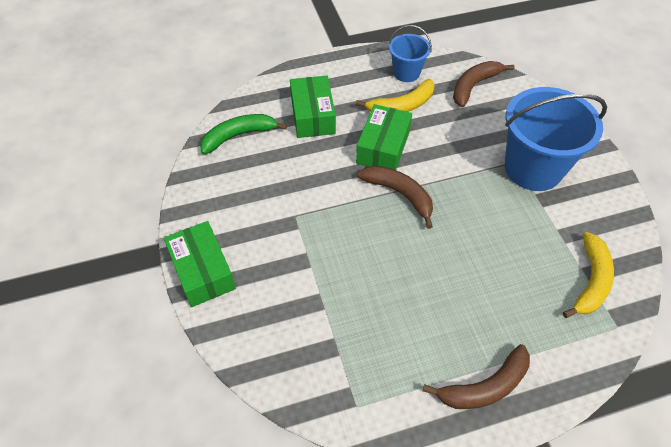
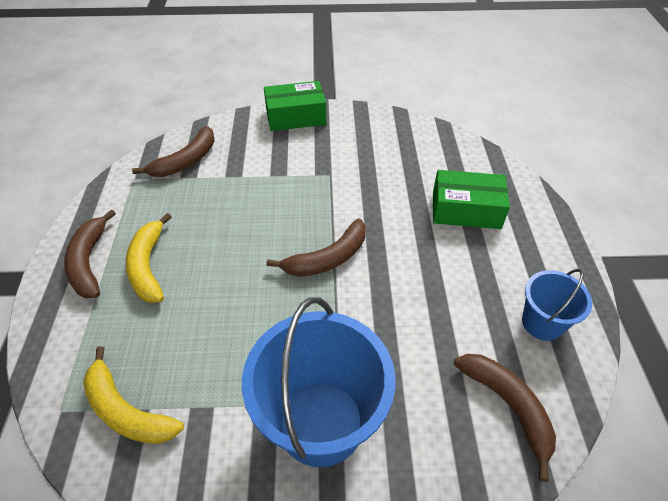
camera: 105 degrees right, 5 degrees down
(238, 136) = (444, 151): green banana -> none
(310, 360) = (186, 161): none -> brown banana
(383, 147) = (402, 261): green box -> none
(402, 106) = (472, 299): yellow banana -> yellow banana (148, 266)

